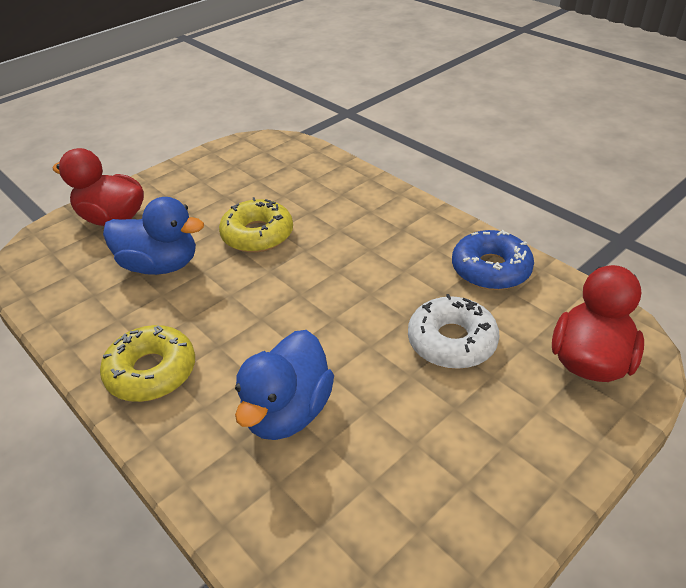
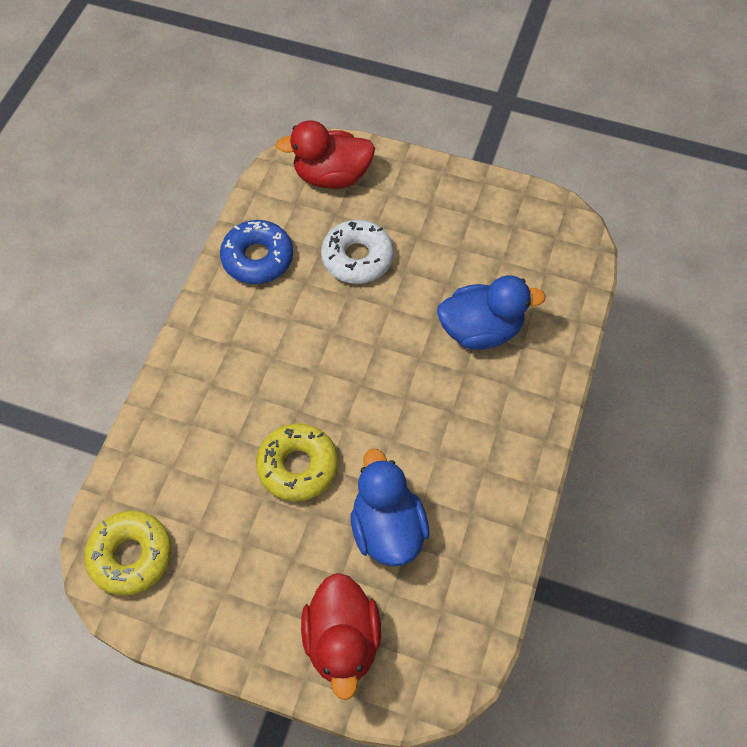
camera: 120 degrees left, 20 degrees up
(151, 372) = (504, 442): yellow donut -> yellow donut (131, 556)

